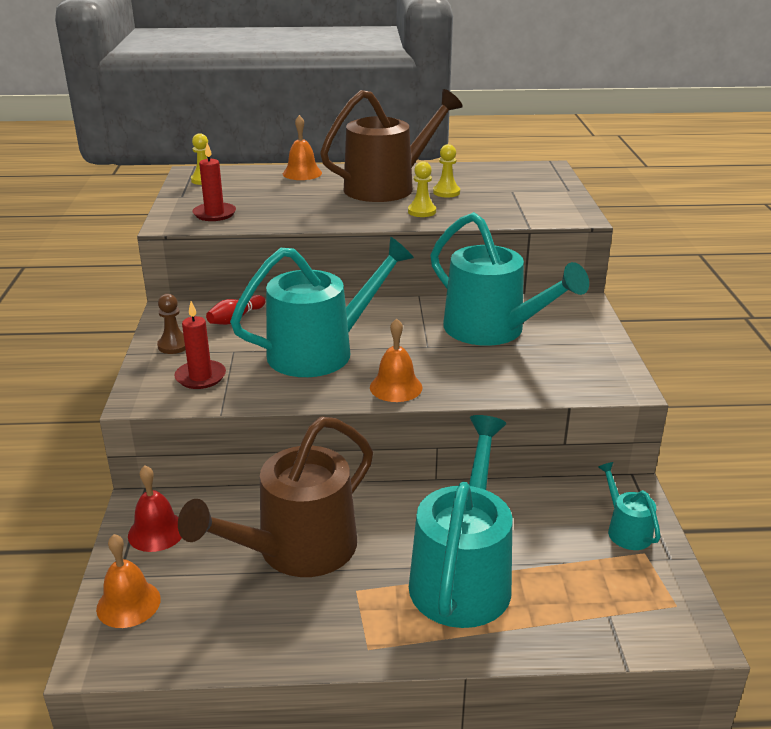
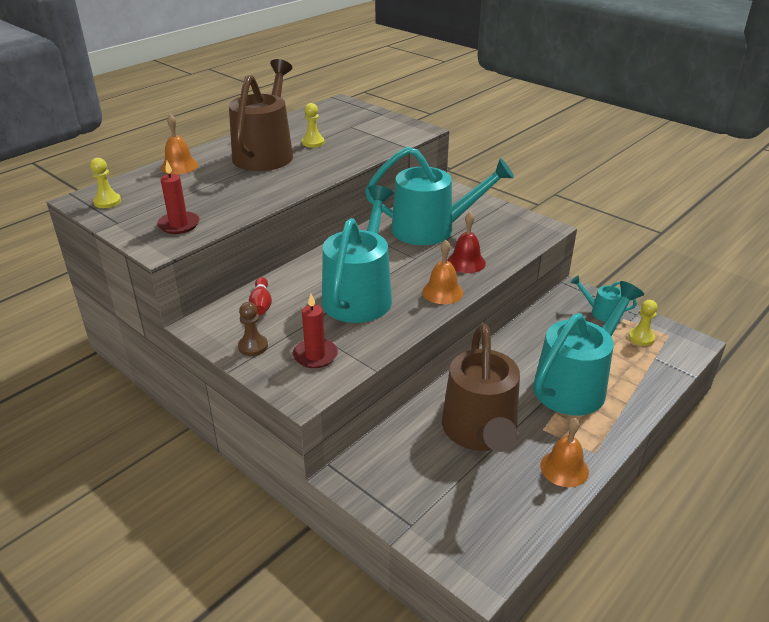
camera: 45 degrees left, 5 degrees up
(128, 603) = (445, 534): orange bell -> orange bell (564, 468)
(156, 532) = (385, 483): red bell -> red bell (466, 262)
(422, 211) = (325, 162): yellow pawn -> yellow pawn (641, 337)
(462, 576) = (575, 384): turquoise watering can -> turquoise watering can turned 75 degrees clockwise

